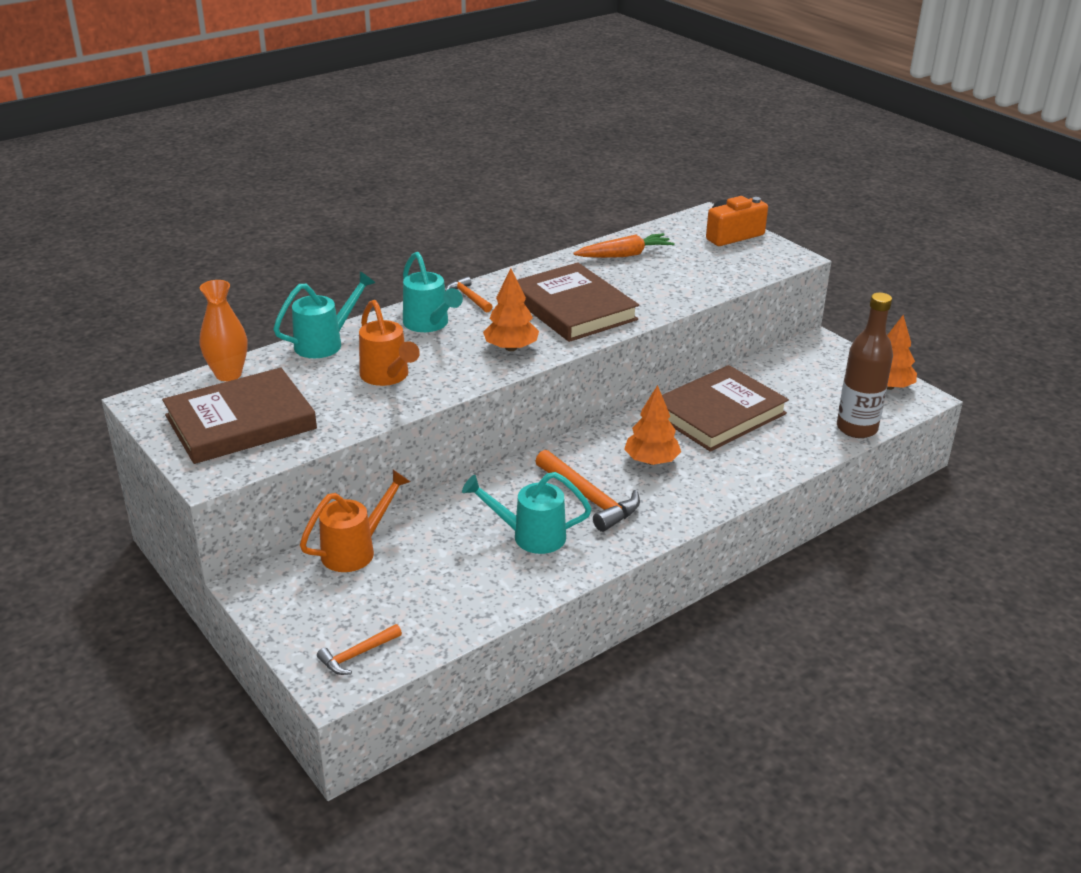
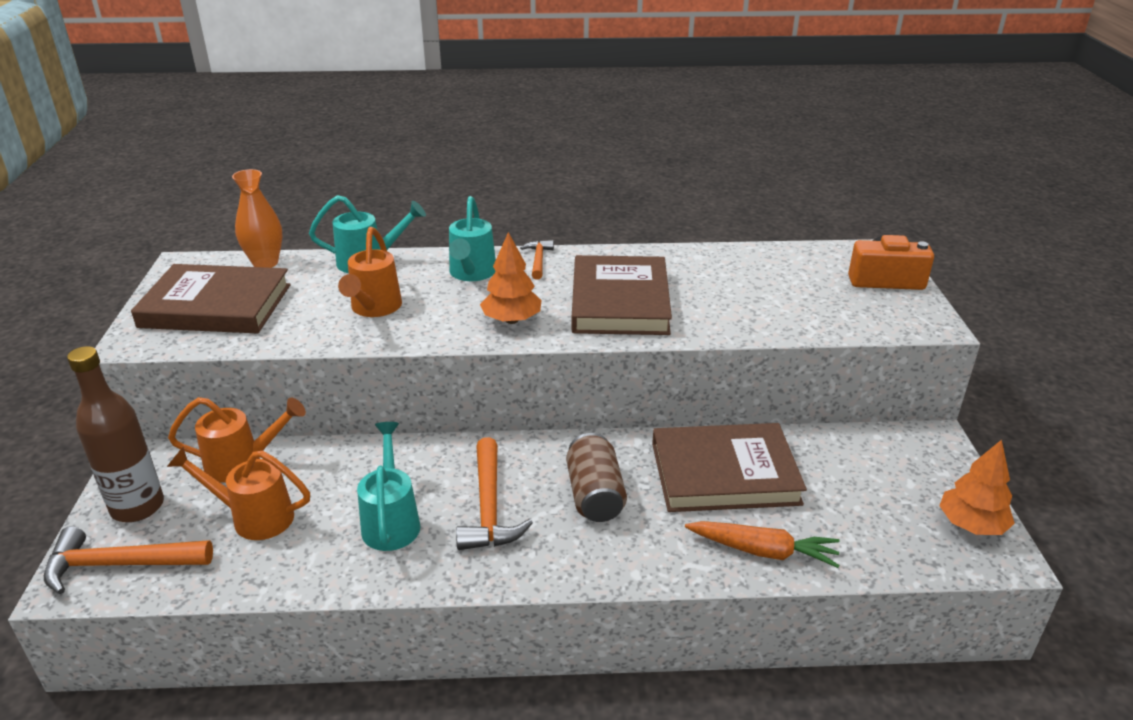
camera: 35 degrees right, 0 degrees up
(357, 655) = (119, 564): orange hammer -> orange hammer, size x1.76
(421, 579) = (254, 517): none -> orange watering can
(530, 536) = (391, 521): turquoise watering can -> turquoise watering can turned 45 degrees clockwise
(624, 255) = (739, 266): orange carrot -> orange carrot (763, 551)
(651, 461) = (595, 495): orange tree -> brown can
(856, 428) = (873, 560): brown bottle -> brown bottle (137, 507)

